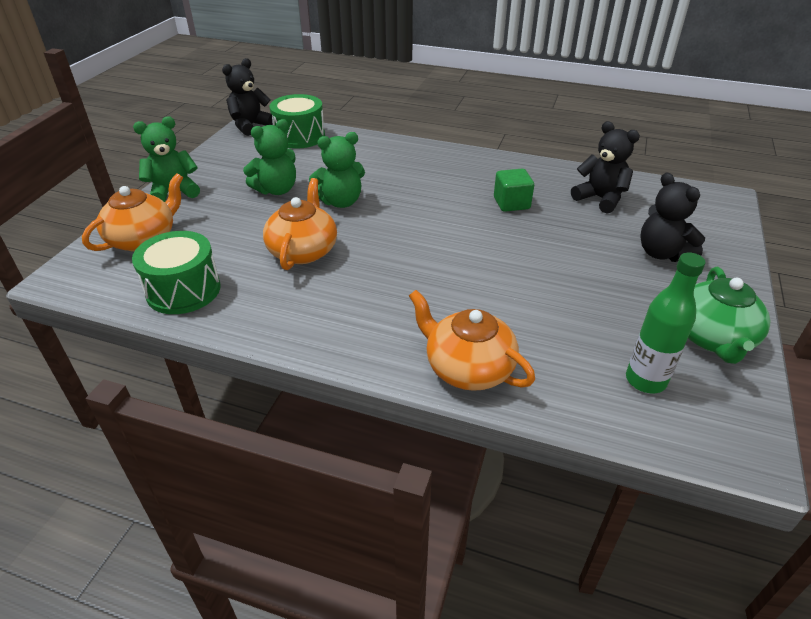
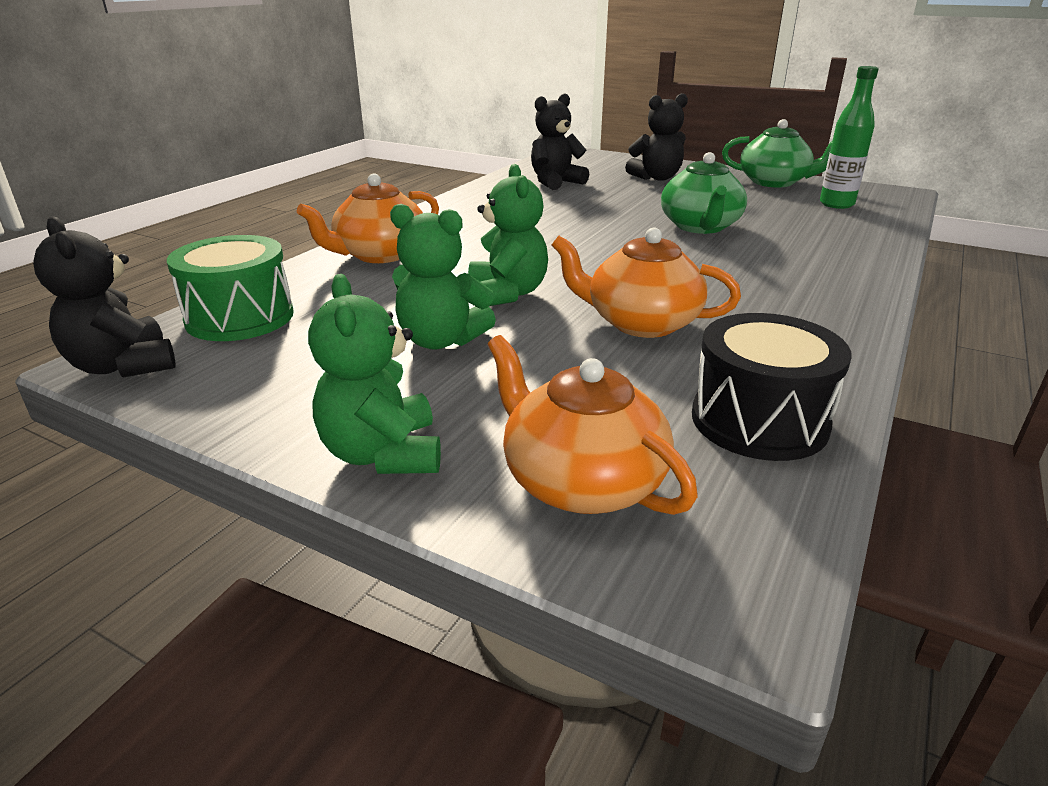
camera: 80 degrees left, 10 degrees down
(183, 290) = (759, 421): green drum -> black drum
(276, 190) = (441, 340): green teddy bear -> green teddy bear turned 135 degrees clockwise
(468, 368) = (853, 254): orange teapot -> orange teapot (379, 254)
(510, 278) = (700, 227): none -> green teapot
(511, 203) = (550, 212): green cube -> none

